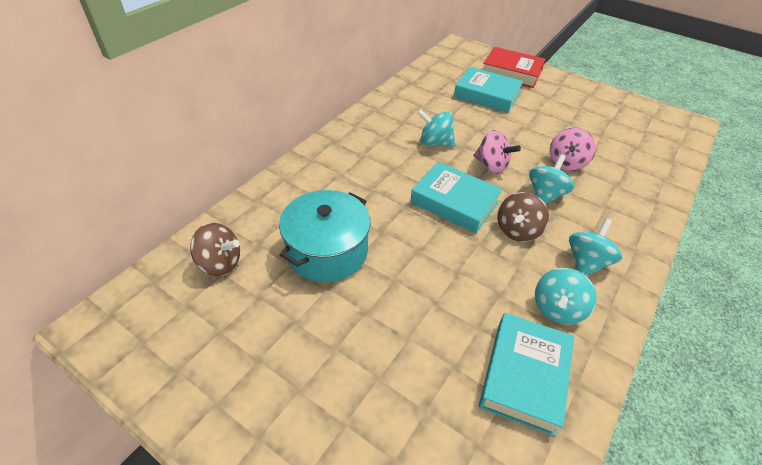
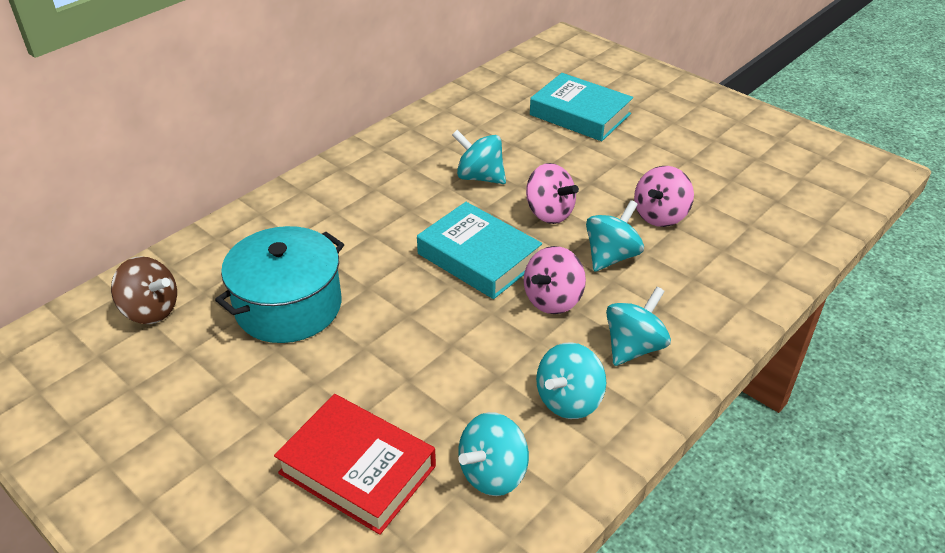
camera: 10 degrees right, 5 degrees down
(511, 72) = (630, 83): red book -> red book (357, 469)
(517, 230) = (552, 300): brown spinning top -> pink spinning top
(524, 375) = (493, 473): turquoise book -> turquoise spinning top

